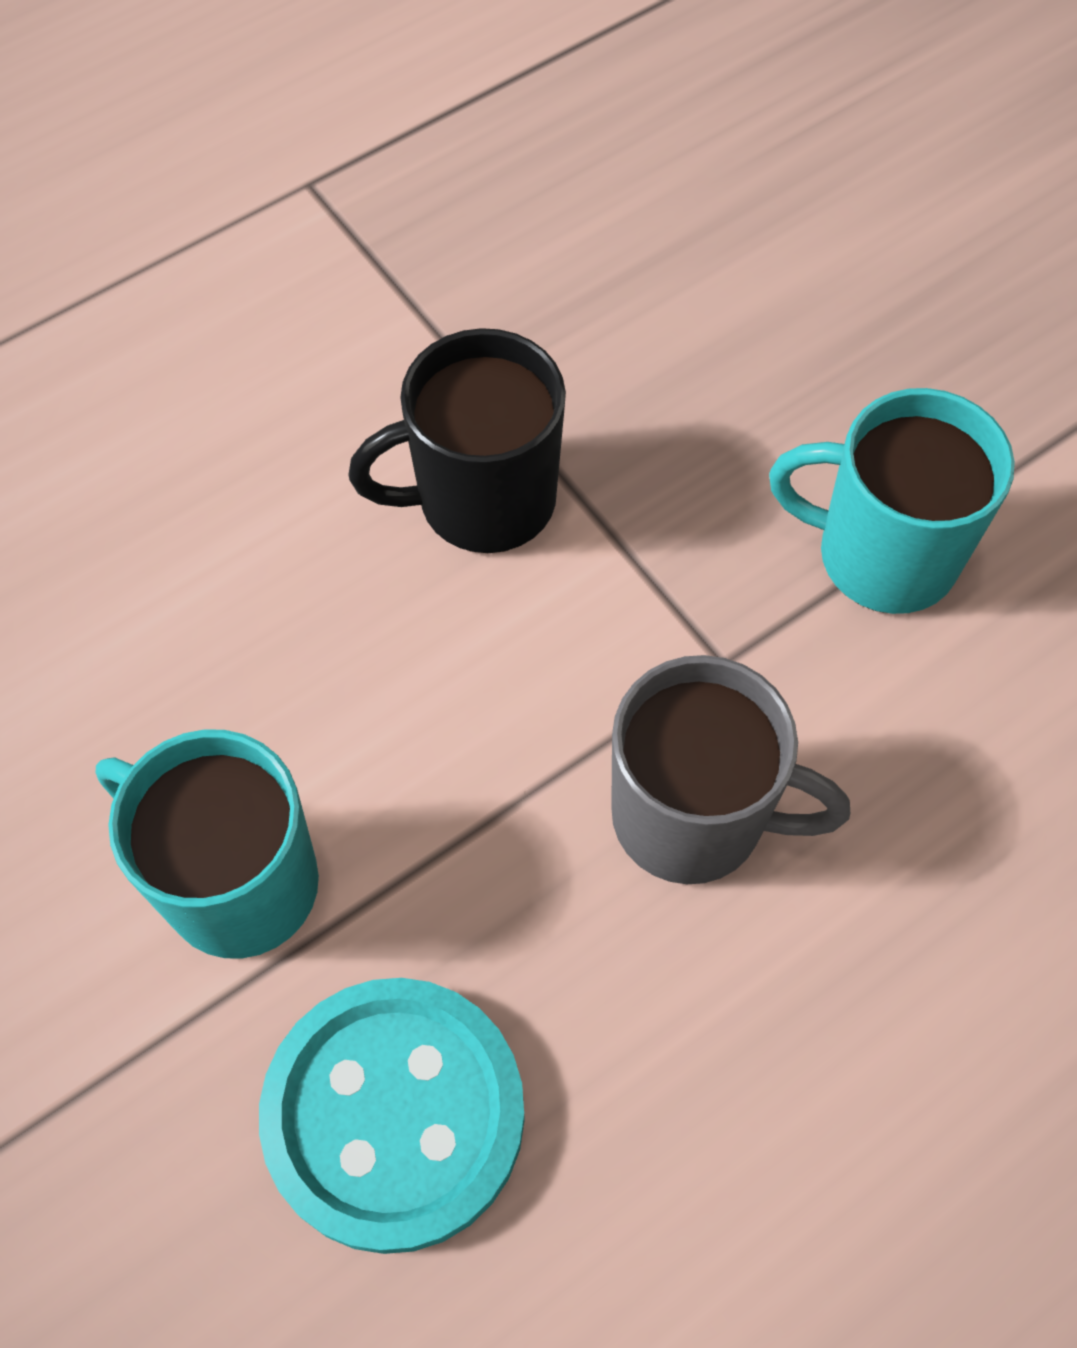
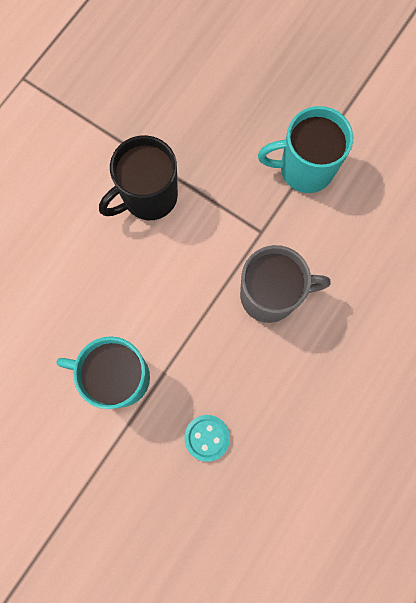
camera: 20 degrees left, 15 degrees up
(394, 1115) = (207, 437): turquoise button -> turquoise button, size x0.48

